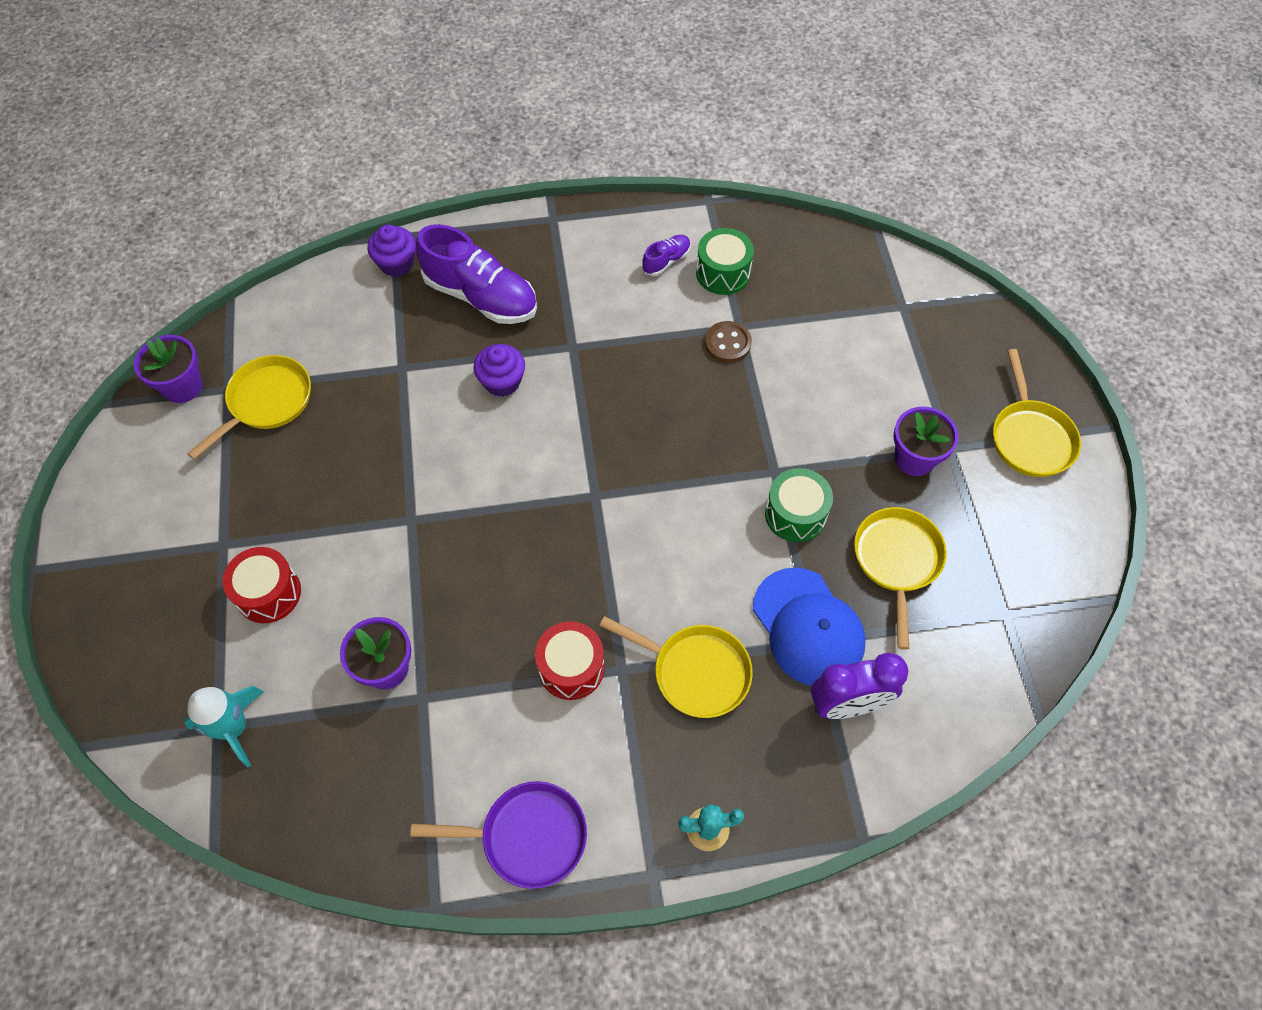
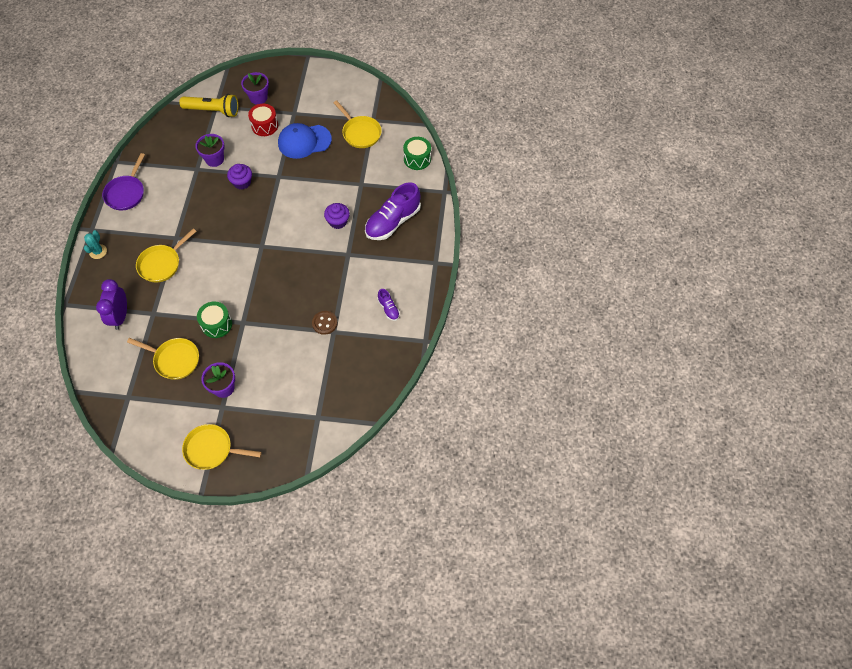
camera: 105 degrees right, 0 degrees up
(183, 386) = (380, 105): purple flower pot -> purple flower pot (258, 98)
(234, 728) = (213, 111): turquoise rocket -> yellow flashlight
(396, 263) = (426, 190): purple cupcake -> purple cupcake (242, 182)
(571, 667) = (185, 220): red drum -> none
(723, 273) = (371, 333): green drum -> green drum (417, 159)
(808, 627) = (160, 312): blue cap -> blue cap (304, 141)

